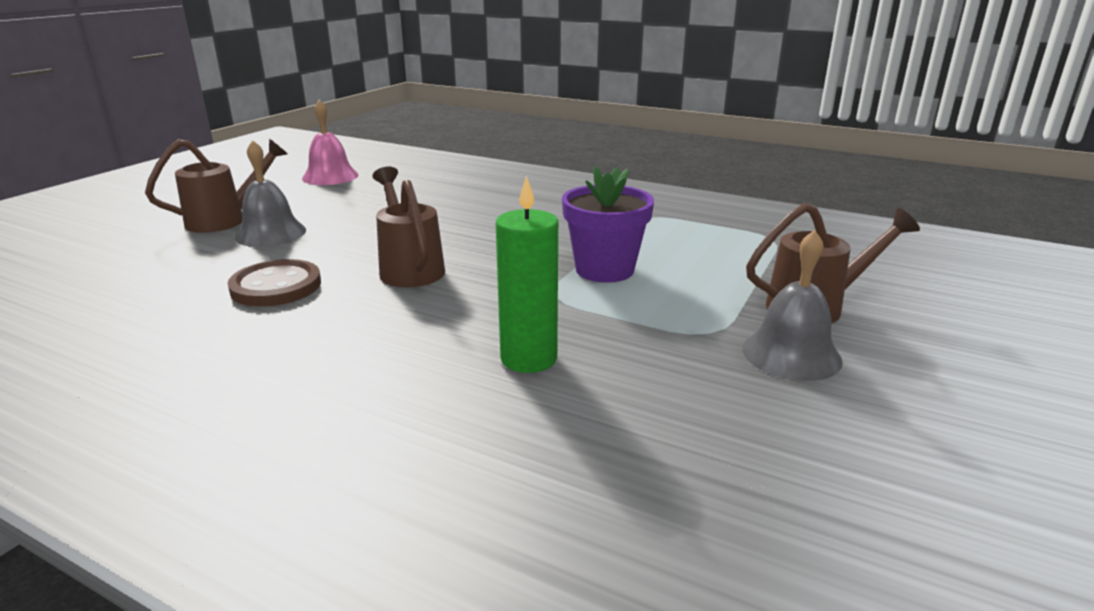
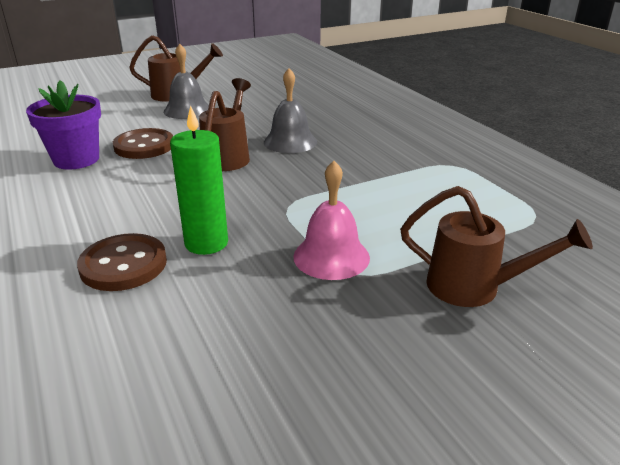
camera: 35 degrees right, 5 degrees up
(330, 176) = (274, 77): pink bell -> pink bell (331, 256)
(469, 415) = (123, 265): none -> brown button
(604, 270) = (350, 198): purple flower pot -> purple flower pot (76, 159)
(791, 354) = (388, 316): grey bell -> grey bell (290, 142)

